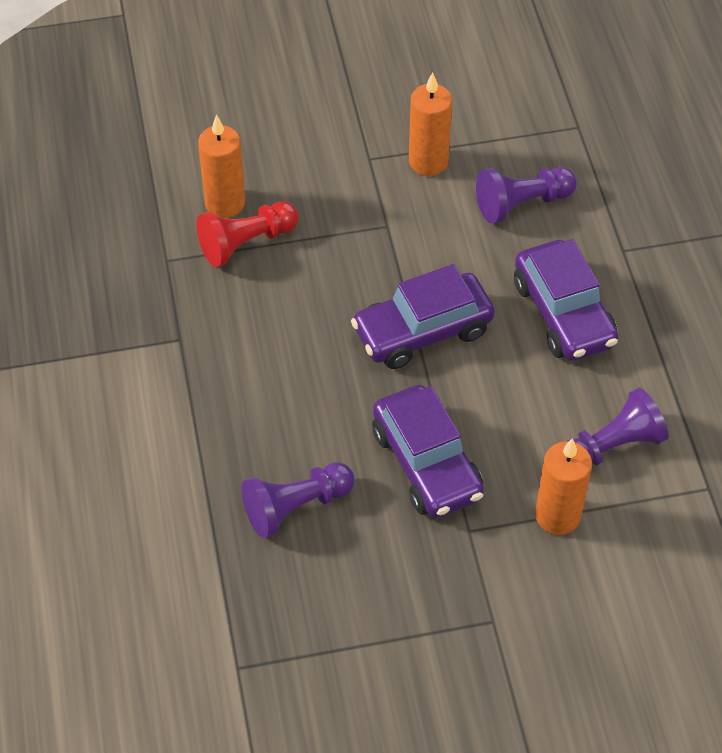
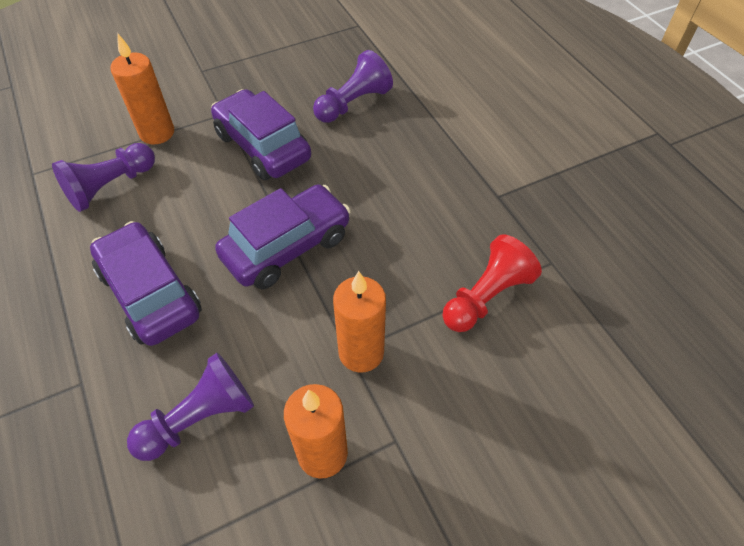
camera: 165 degrees right, 0 degrees up
(225, 203) = (530, 337): orange candle -> orange candle (361, 352)

